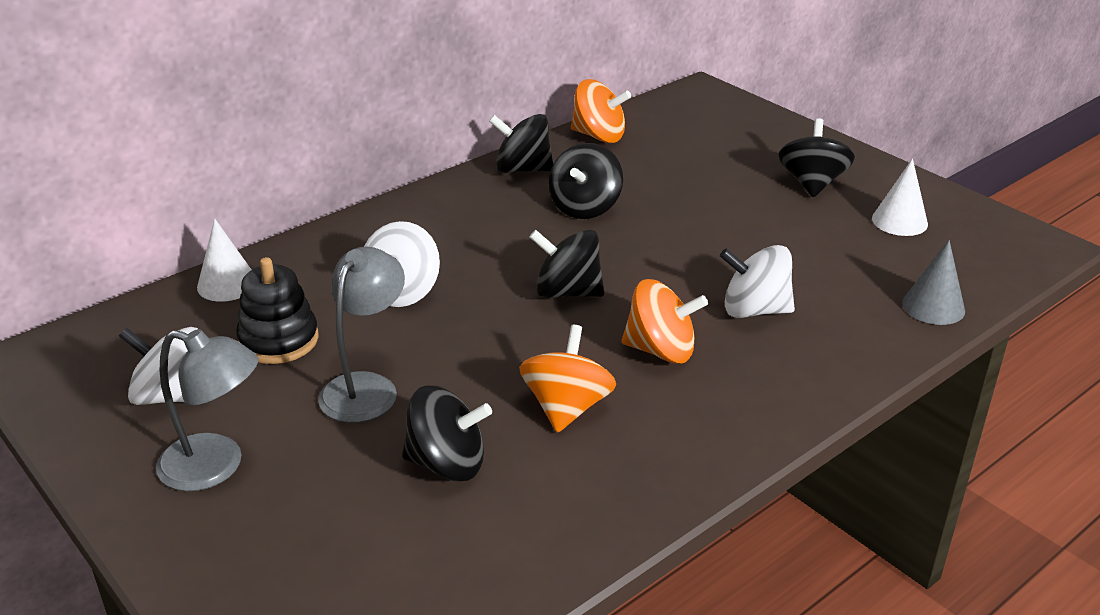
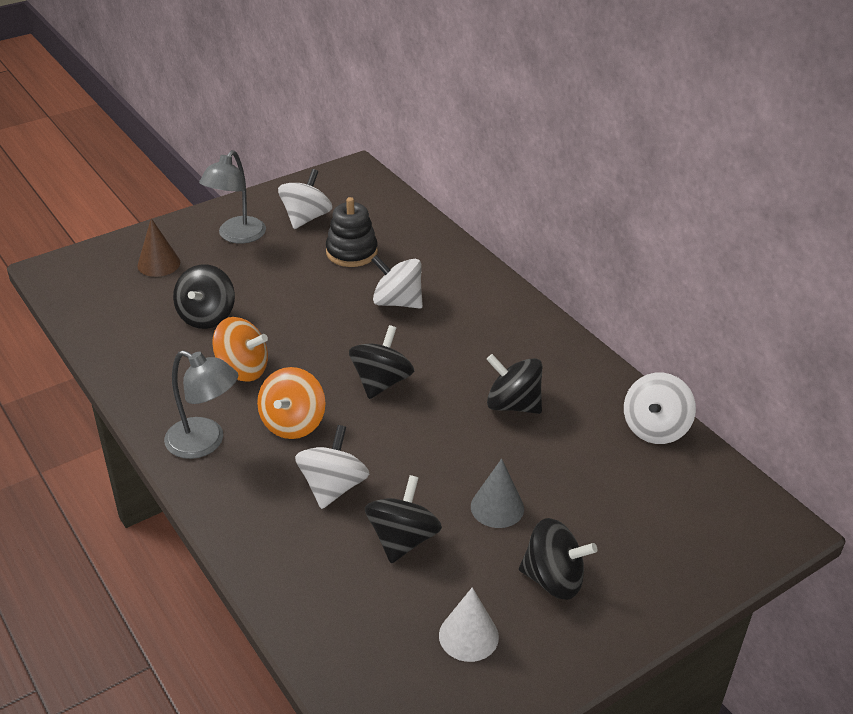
camera: 95 degrees right, 5 degrees up
(227, 284) = (421, 230): white cone -> none
(295, 552) = (159, 264): none -> brown cone
(366, 387) = (291, 286): grey lamp -> grey lamp (205, 443)
(522, 169) = (584, 372): black spinning top -> black spinning top (402, 539)
(599, 136) = (655, 428): orange spinning top -> white spinning top
(933, 306) = (310, 615): grey cone -> grey cone (497, 507)

